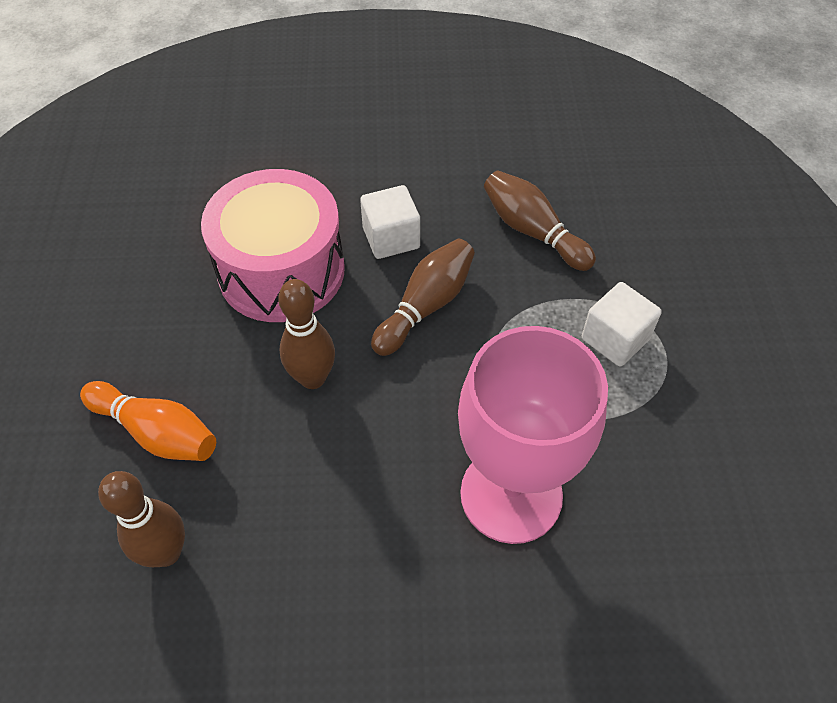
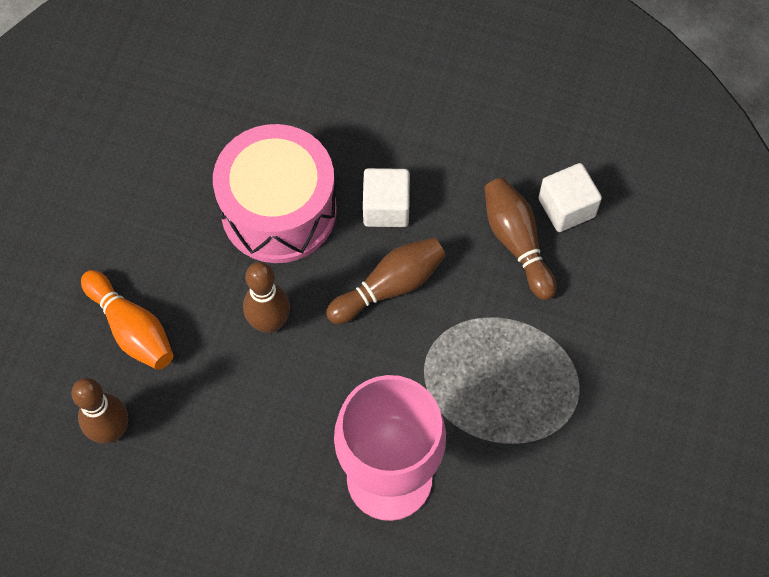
camera: 20 degrees right, 10 degrees up
(615, 339) = (539, 373): white cube -> white cube (566, 208)

